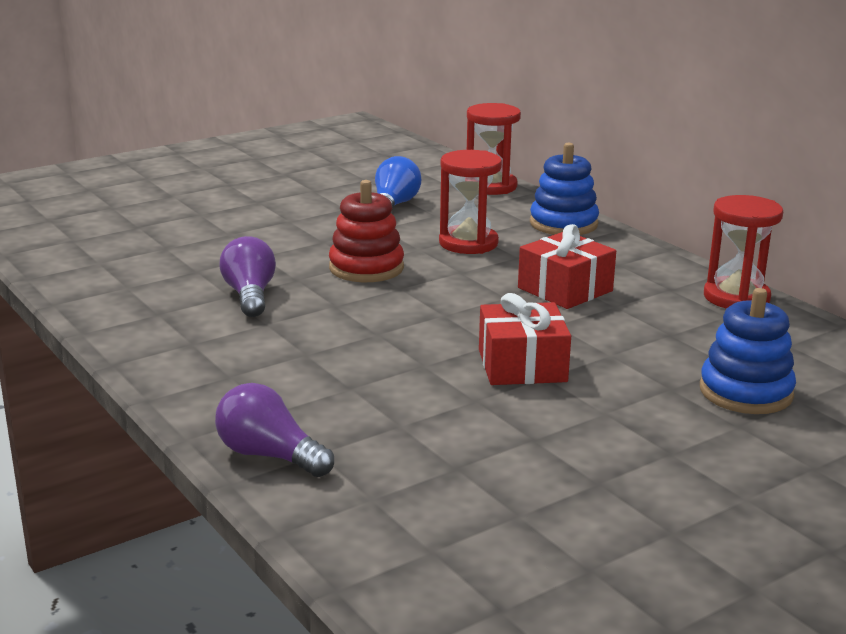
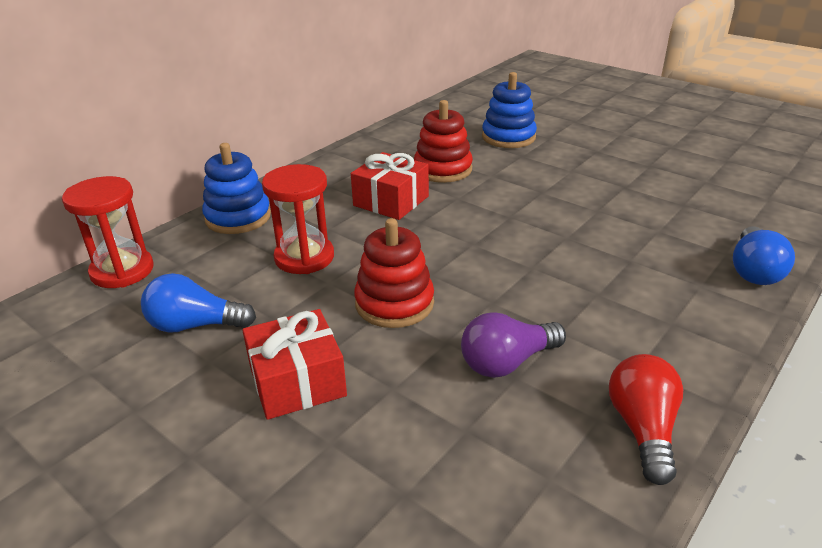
camera: 105 degrees left, 10 degrees up
(130, 326) = (643, 429): none -> red light bulb
(269, 455) = (754, 271): purple light bulb -> blue light bulb
(522, 365) = (534, 201): red gift -> red gift (297, 381)
(641, 328) = (443, 169): none -> red stacking toy
(736, 297) = (371, 145): red hourglass -> none

